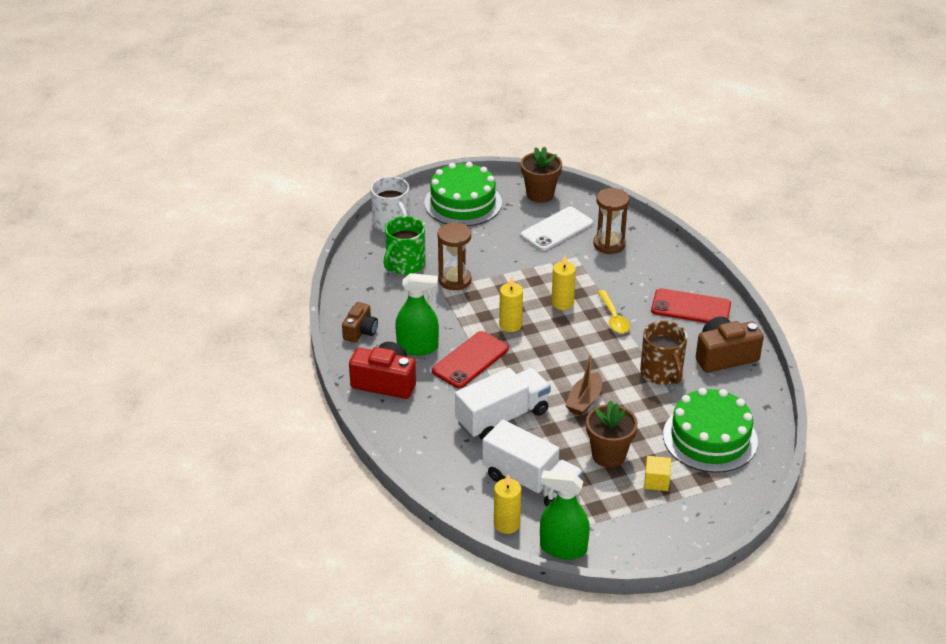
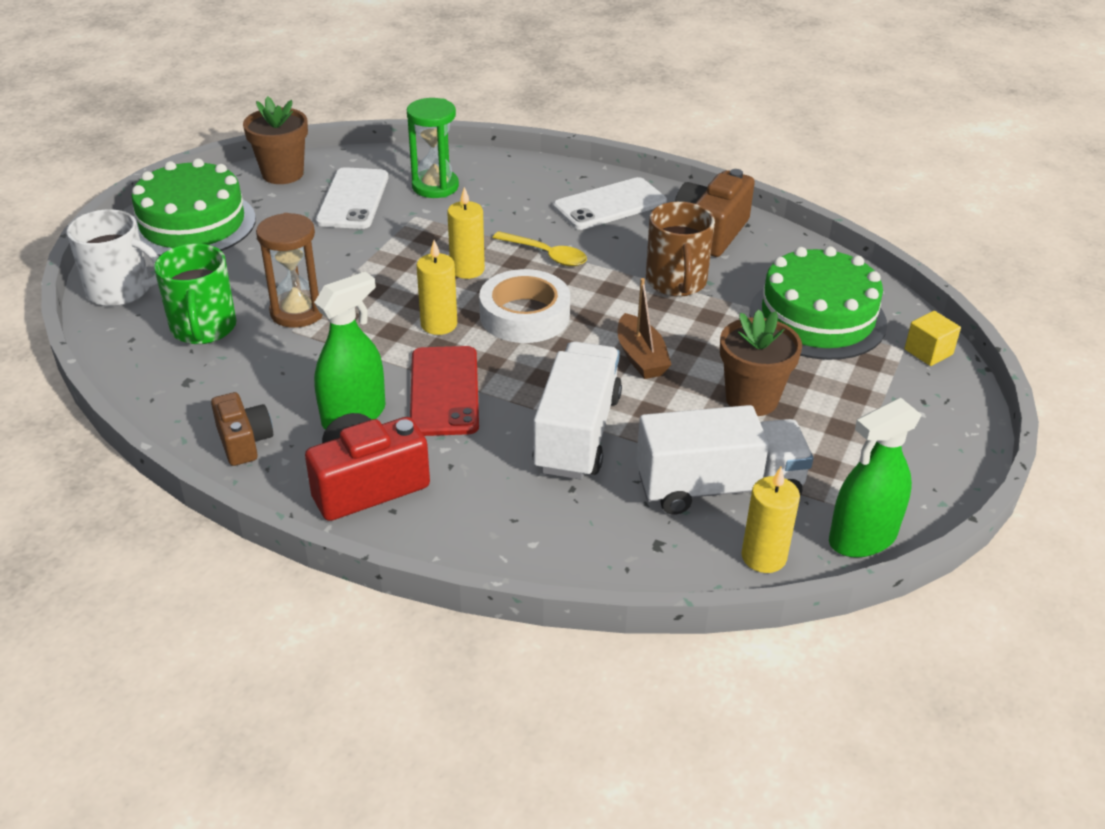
camera: 45 degrees left, 0 degrees up
(557, 345) = (524, 315): none -> white tape
(609, 244) = (435, 186): brown hourglass -> green hourglass
(656, 481) = (837, 395): yellow cube -> yellow cube (928, 352)
(661, 373) = (676, 282): brown mug -> brown mug turned 60 degrees clockwise
(691, 307) = (610, 204): red phone -> white phone

